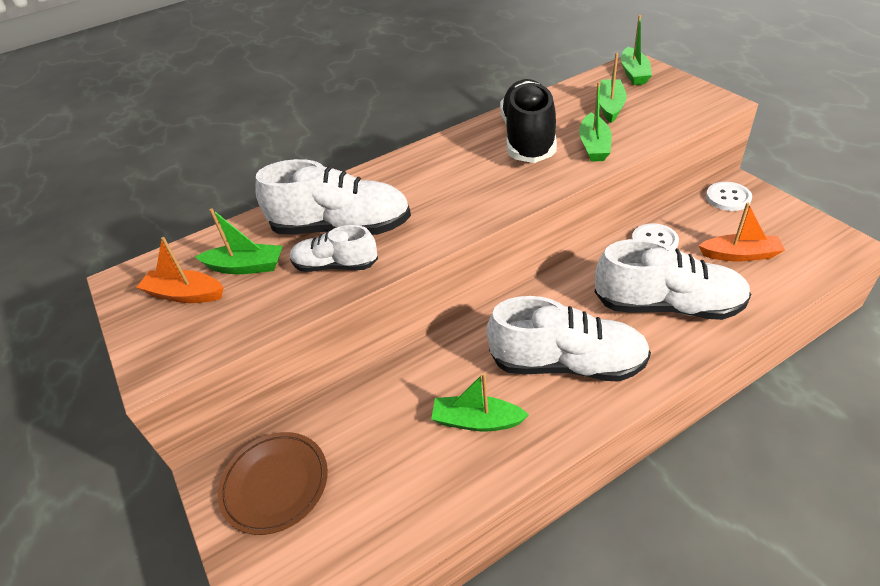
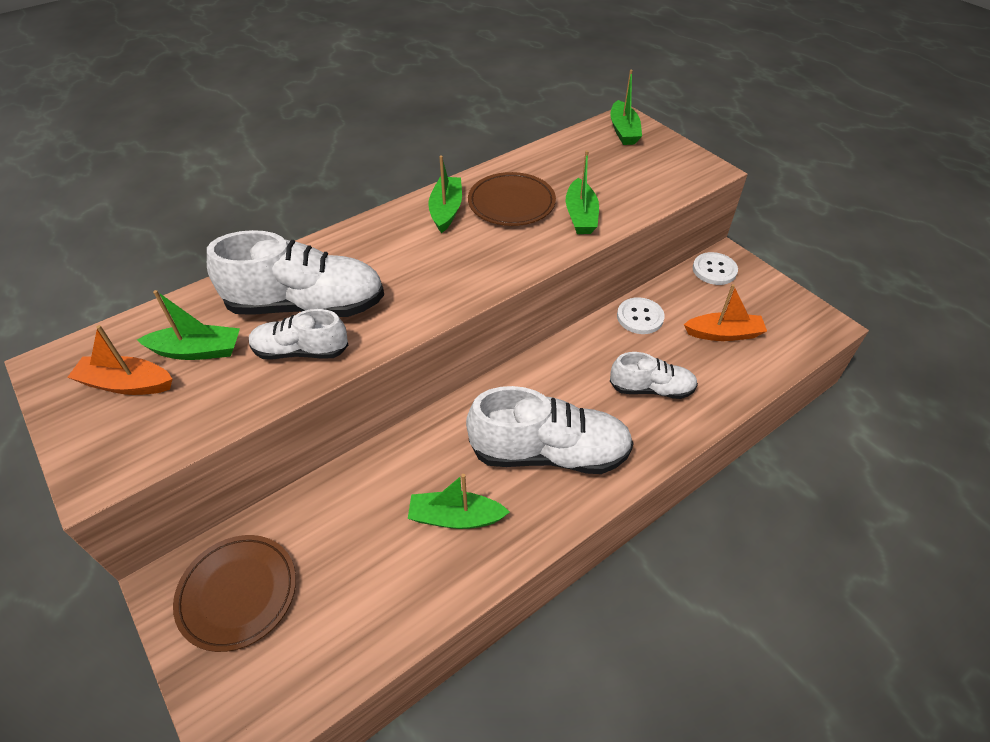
camera: 10 degrees left, 5 degrees up
(528, 138) = (511, 203): black shoe -> brown plate
(610, 106) = (598, 169): green boat -> green boat (446, 210)
(667, 305) = (651, 389): white shoe -> white shoe, size x0.58

